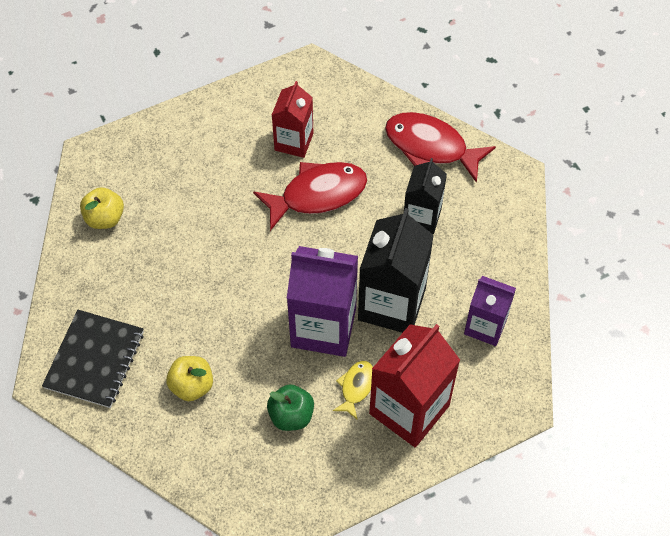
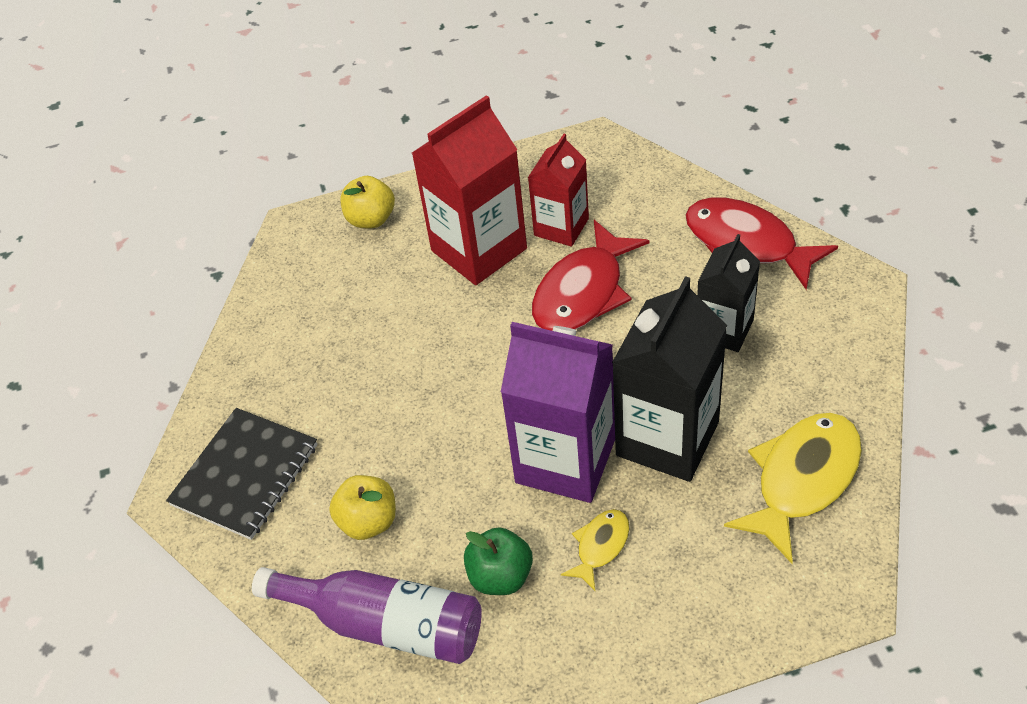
camera: 15 degrees right, 10 degrees down
(105, 218) = (298, 301): yellow apple -> yellow apple (371, 219)
(217, 458) = (384, 624): none -> purple bottle
(317, 194) = (583, 292): red fish -> red fish turned 135 degrees clockwise
(409, 409) = (675, 586): red carton -> red carton (479, 249)
(485, 326) = (802, 480): purple carton -> yellow fish

